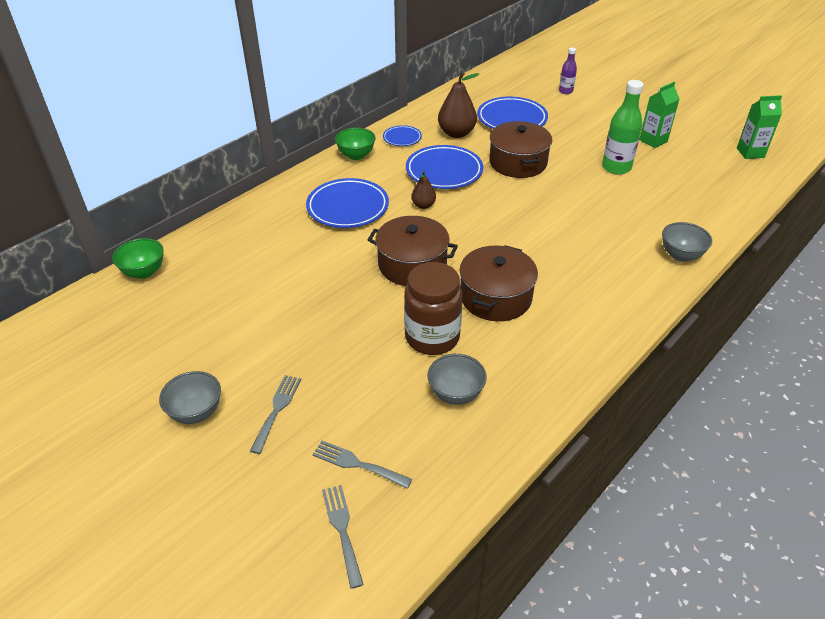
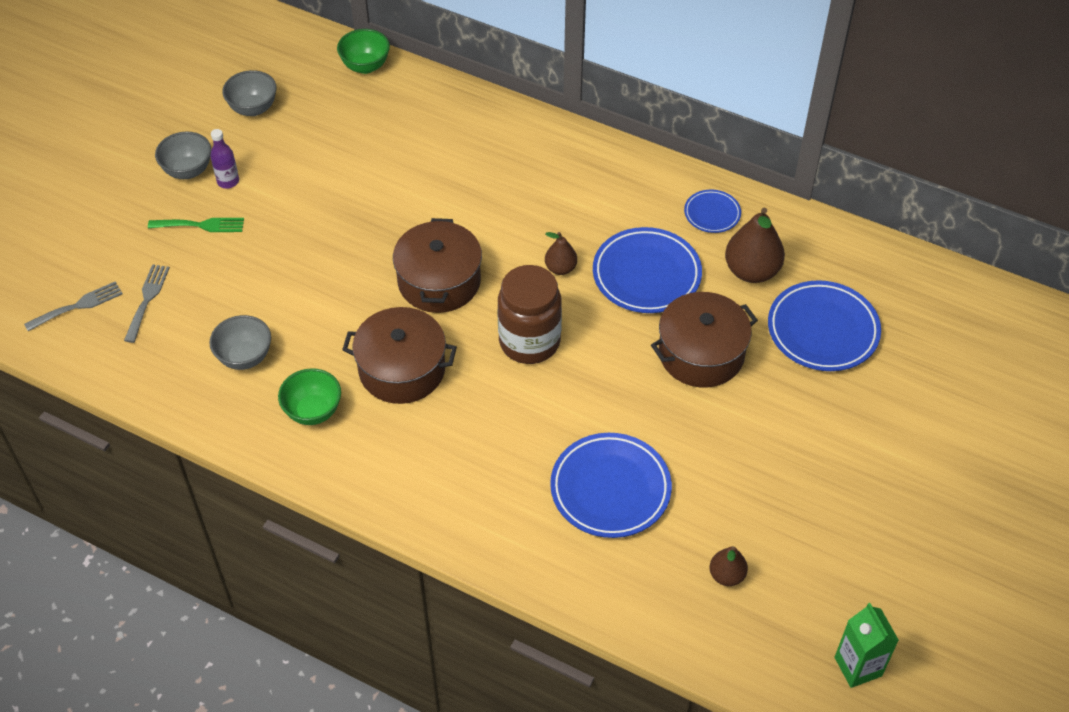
camera: 75 degrees right, 10 degrees up
(277, 409) = (201, 225): grey fork -> green fork
(348, 207) = (531, 197): blue plate -> blue plate (610, 489)
(356, 155) = (649, 176): green bowl -> green bowl (313, 411)
(432, 337) = (322, 323): brown jar -> brown jar (529, 342)
(565, 91) = (949, 391): purple bottle -> purple bottle (228, 181)
(616, 167) = (735, 475): green bottle -> none
(653, 141) = (837, 523): green carton -> none
(680, 255) = (539, 561): grey bowl -> grey bowl (253, 108)
(690, 184) = (726, 575): none -> brown pear

